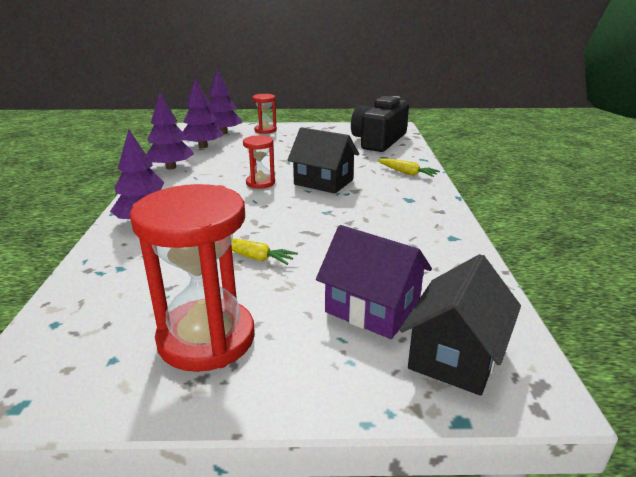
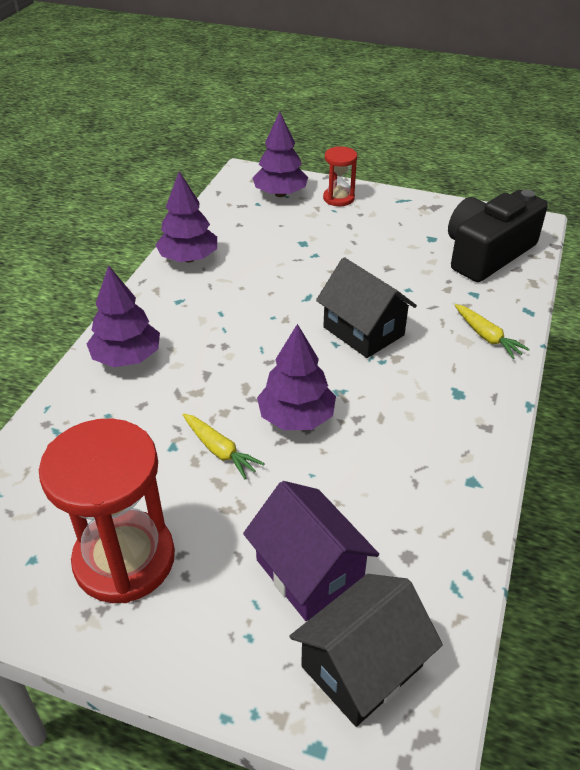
camera: 20 degrees right, 15 degrees up
(203, 146) = (243, 221): purple tree -> purple tree (296, 417)
(260, 183) = (283, 315): red hourglass -> none

